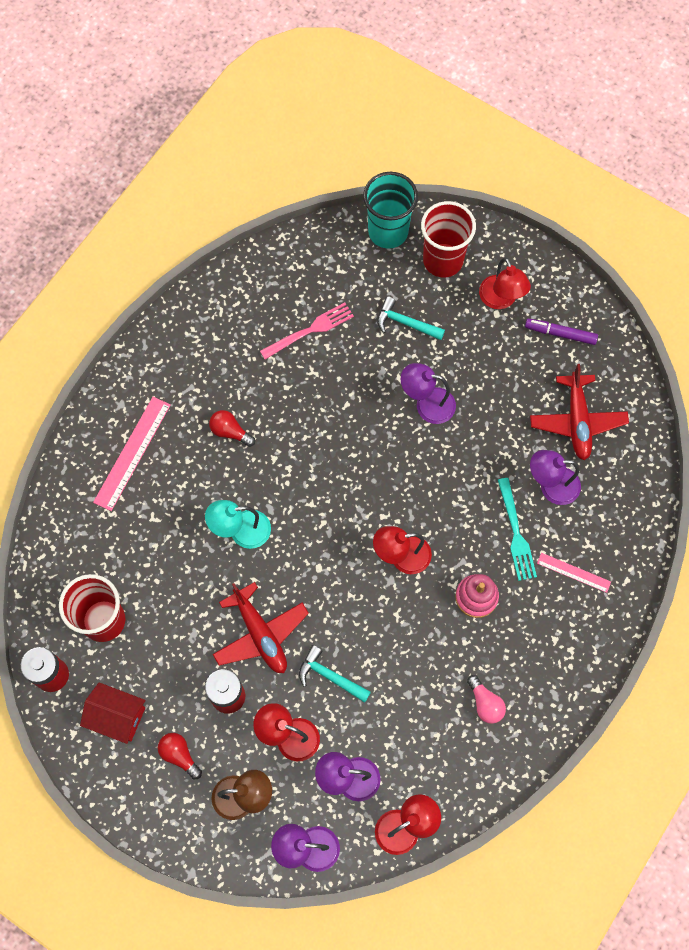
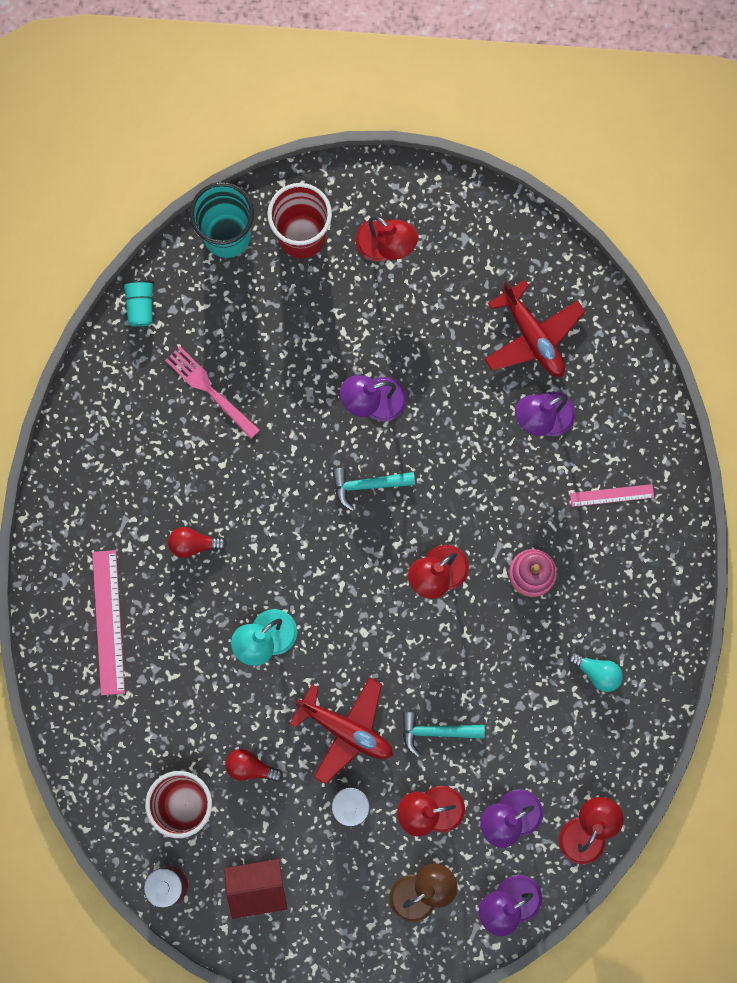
camera: 30 degrees left, 10 degrees up
(179, 755) = (338, 888): red light bulb -> red light bulb (250, 767)
(296, 246) = (140, 305): none -> turquoise cup
(310, 330) = (210, 390): pink fork -> pink fork turned 75 degrees counterclockwise
(405, 323) = (303, 327): turquoise hammer -> turquoise hammer (367, 485)
(485, 703) = (597, 672): pink light bulb -> turquoise light bulb
(516, 533) = (535, 487): turquoise fork -> none
(560, 334) = (466, 250): purple marker -> none

